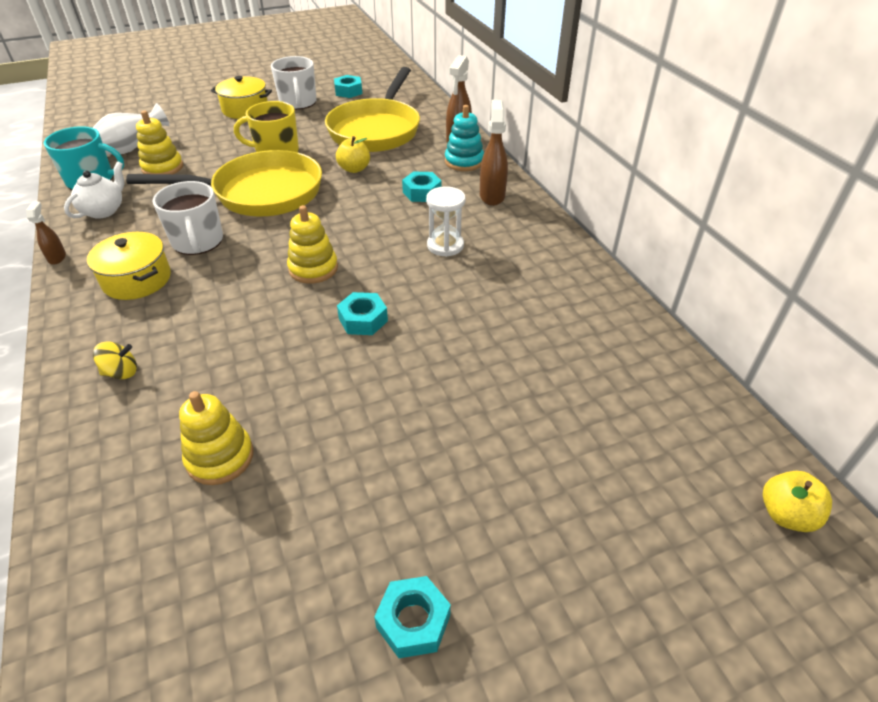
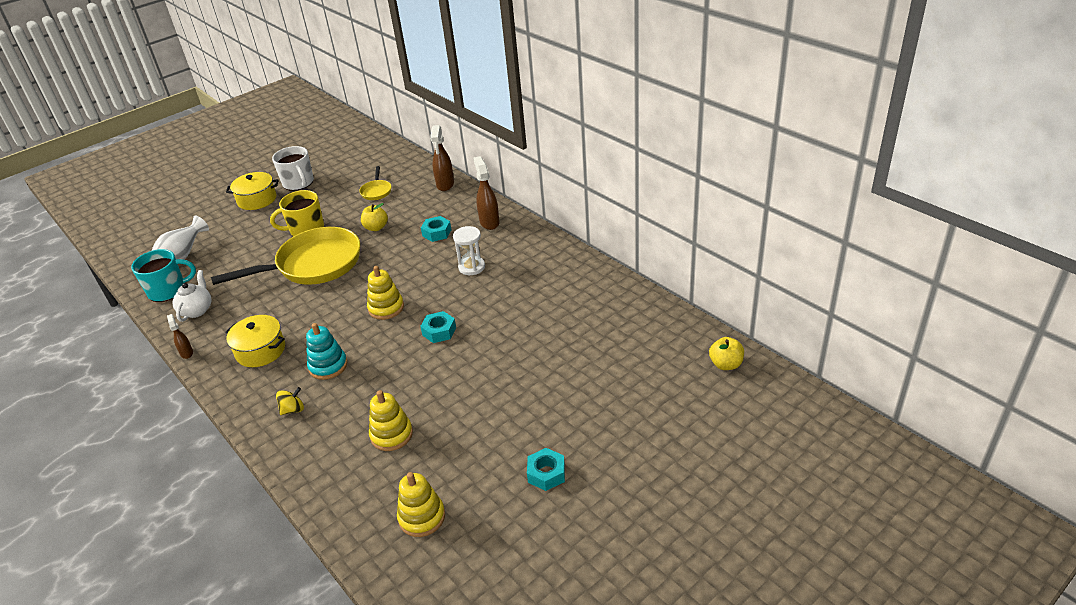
camera: 15 degrees left, 5 degrees down
(162, 168) = (220, 265): yellow stacking toy -> yellow stacking toy (422, 517)
(198, 242) = (288, 313): white mug -> none
(348, 91) = (335, 163): turquoise nut -> none
(376, 130) = (376, 191): yellow pan -> yellow pan, size x0.42
(464, 161) = (457, 201): turquoise stacking toy -> turquoise stacking toy (328, 366)

